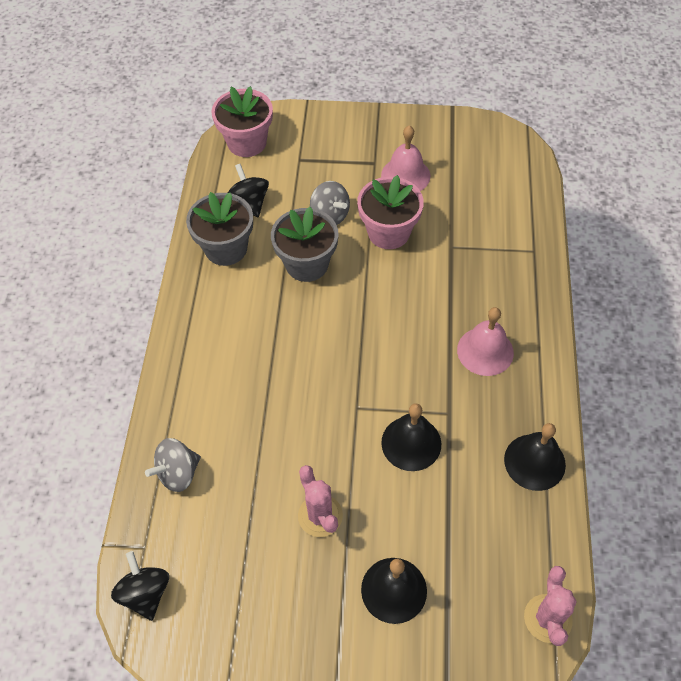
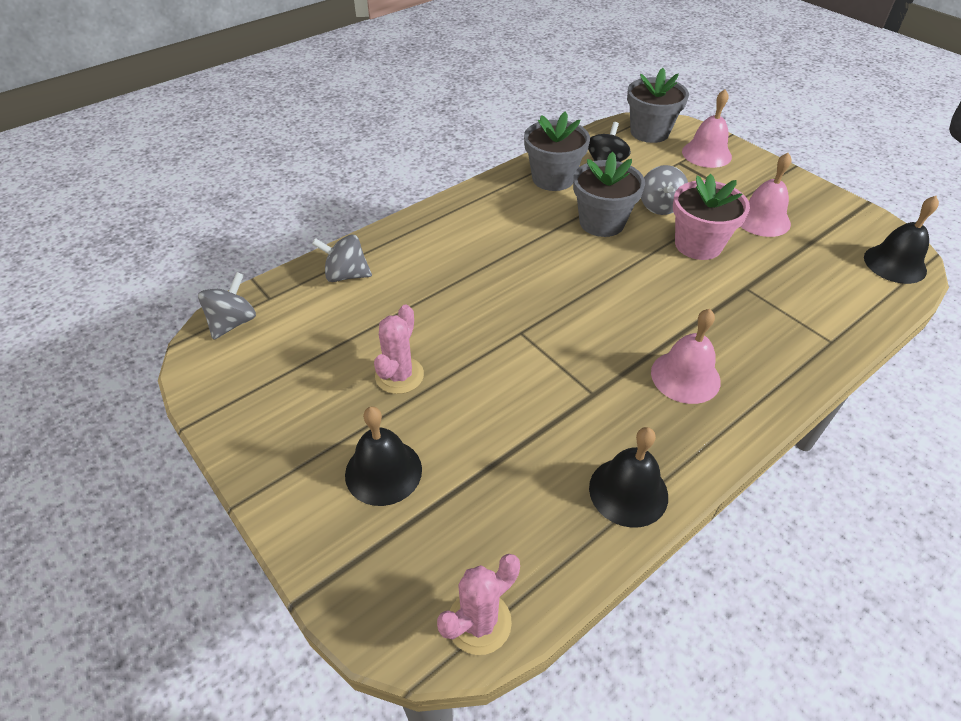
camera: 45 degrees right, 10 degrees down
(145, 593) = (233, 322): black spinning top -> grey spinning top
(247, 142) = (649, 132): pink flower pot -> grey flower pot
(310, 136) = (706, 154): none -> pink bell
(411, 443) = (533, 388): black bell -> black bell (895, 264)

